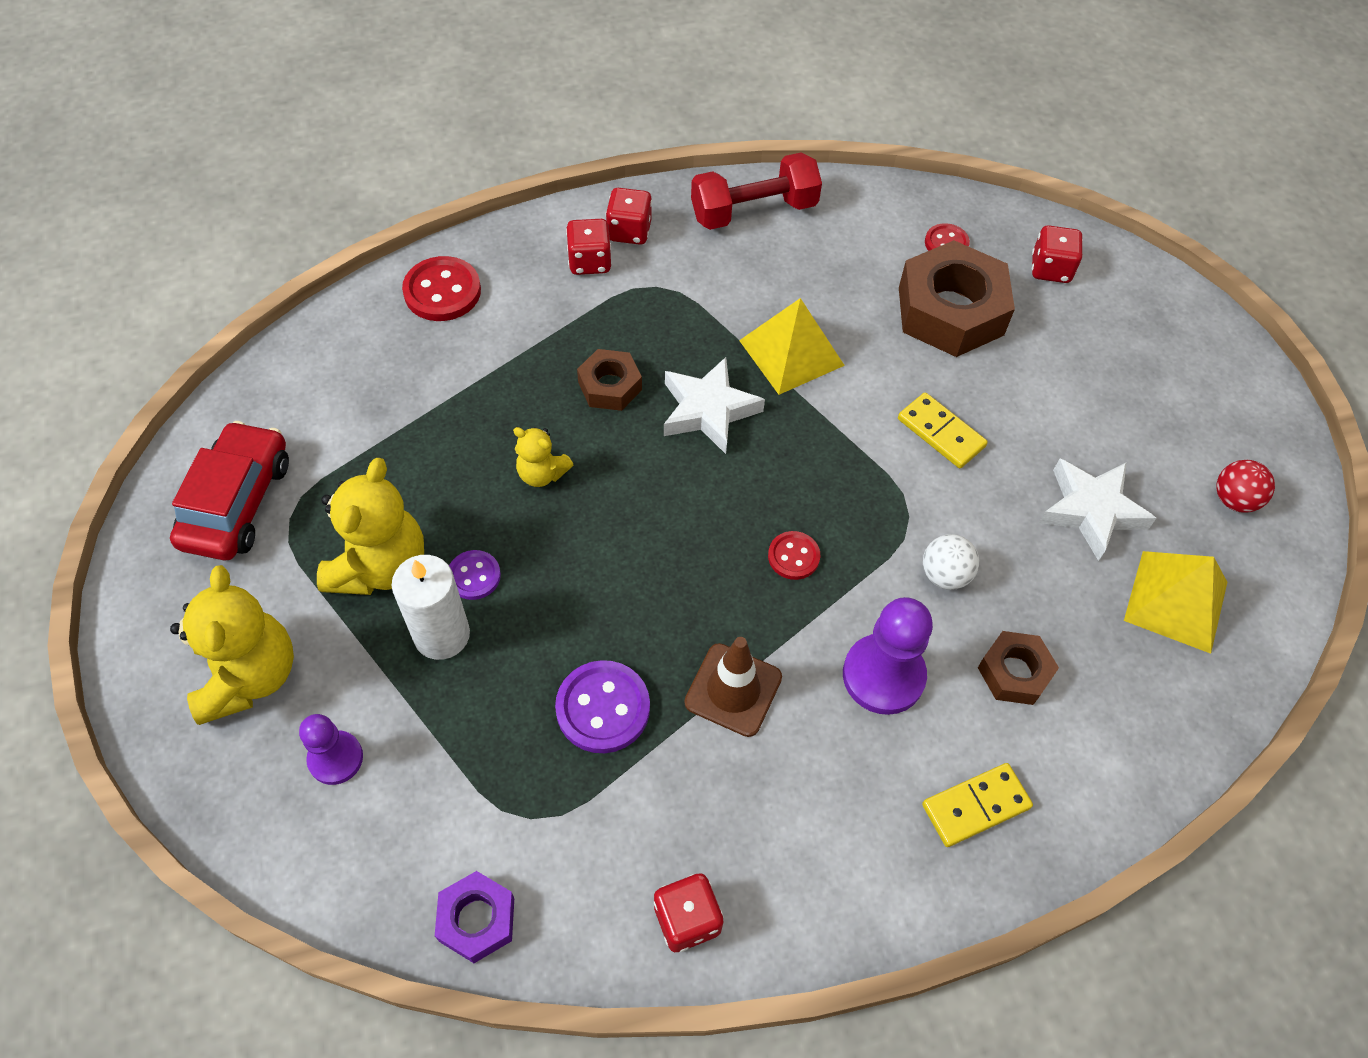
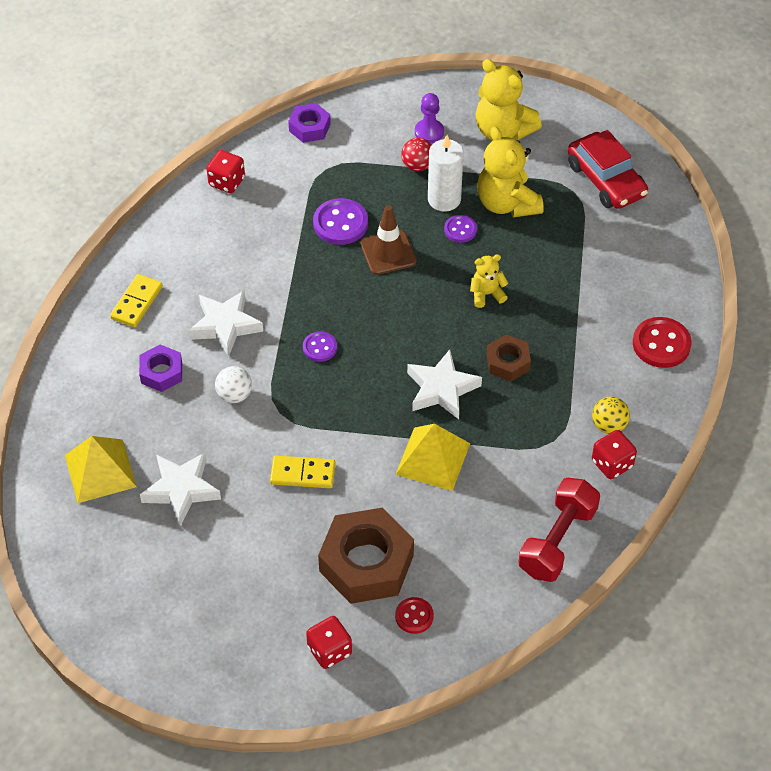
camera: 140 degrees right, 5 degrees down
(589, 262) = (609, 425): red dice -> yellow ball
(733, 690) = (290, 270): brown traffic cone -> brown traffic cone (388, 253)
(793, 556) = (320, 347): red button -> purple button
(883, 675) = (225, 325): purple pawn -> white star
(1014, 672) = (161, 372): brown nut -> purple nut
(1234, 500) = (101, 560): red ball -> red ball (417, 165)

